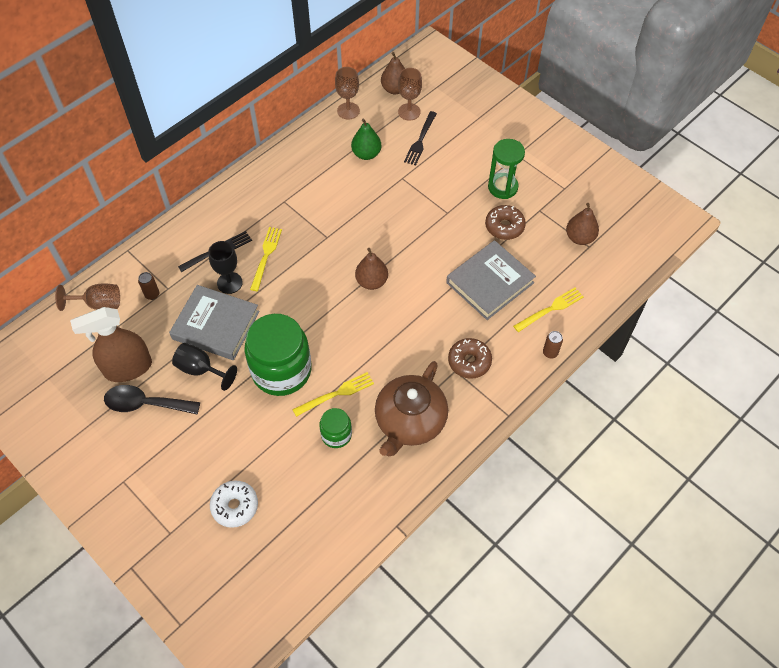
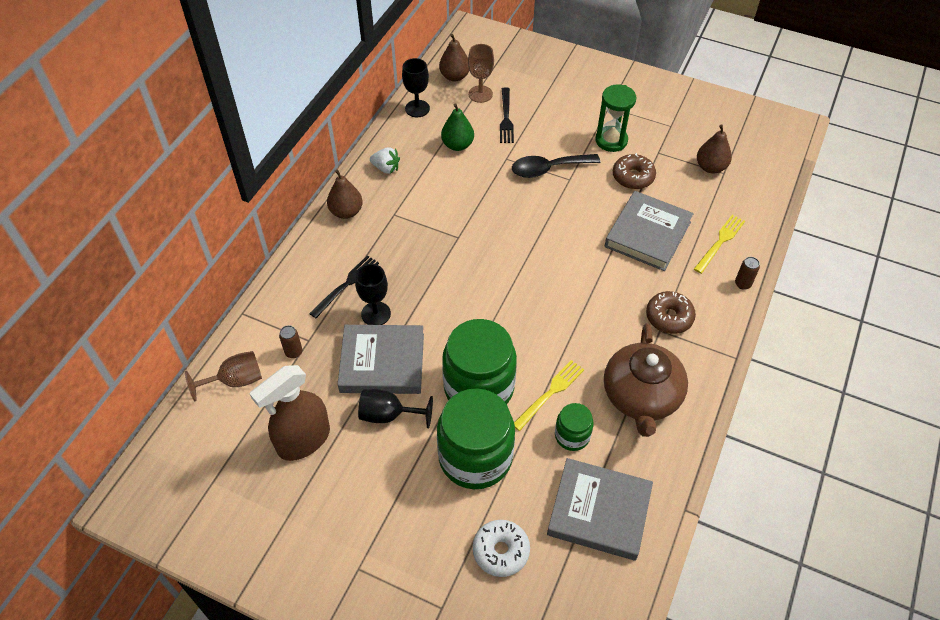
camera: 20 degrees left, 5 degrees down
(145, 404) = (343, 473): black spoon -> black spoon (548, 169)
(251, 426) = (475, 457): none -> green jar
(266, 255) = (402, 274): yellow fork -> none
(296, 158) = (386, 168): none -> white strawberry
(327, 502) = (599, 511): none -> grey book
(348, 111) = (417, 108): brown goblet -> black goblet
(371, 281) = (528, 268): brown pear -> brown pear (346, 212)

